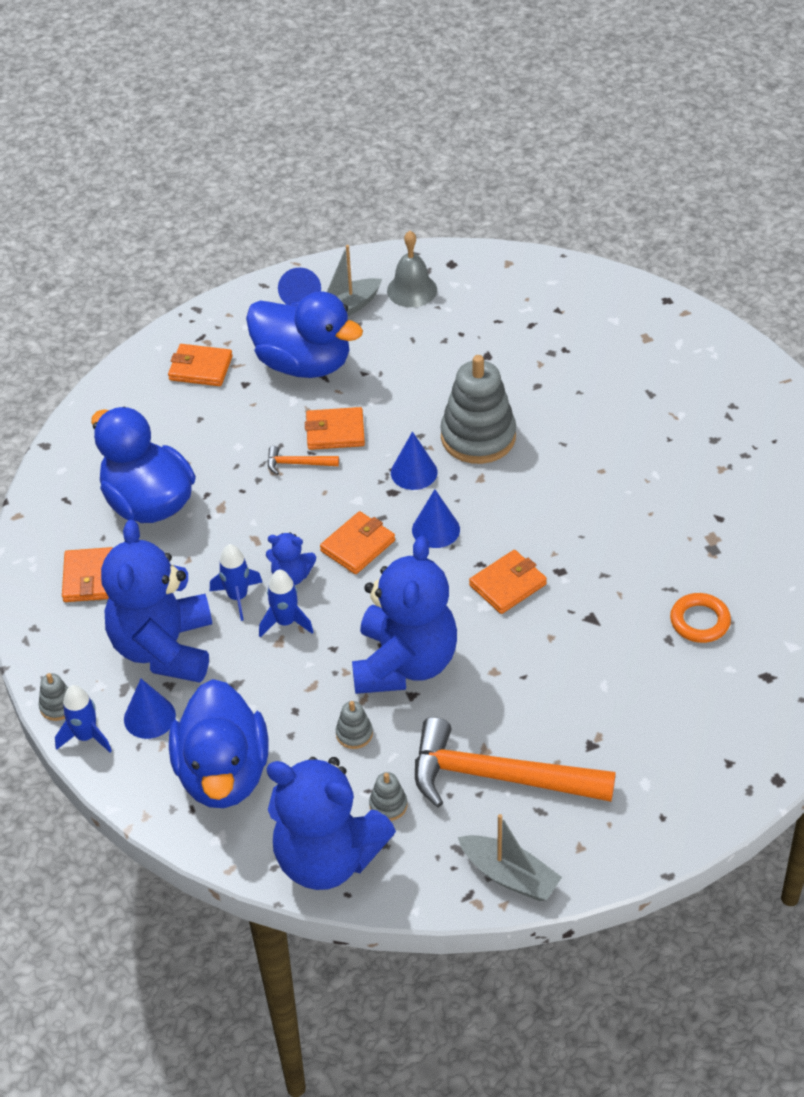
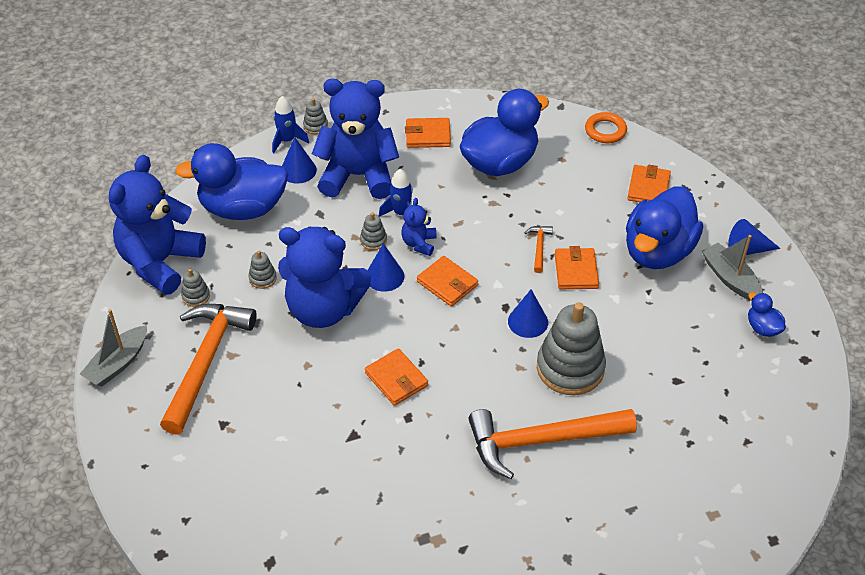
camera: 90 degrees right, 0 degrees up
(285, 622) = (373, 240): blue rocket -> grey stacking toy
(412, 290) = (762, 328): grey bell -> blue duck
(436, 529) = (461, 334): blue cone -> blue cone (384, 276)
(578, 459) = (541, 441): none -> orange hammer
(699, 621) = (339, 517): orange ring -> orange ring (605, 131)

